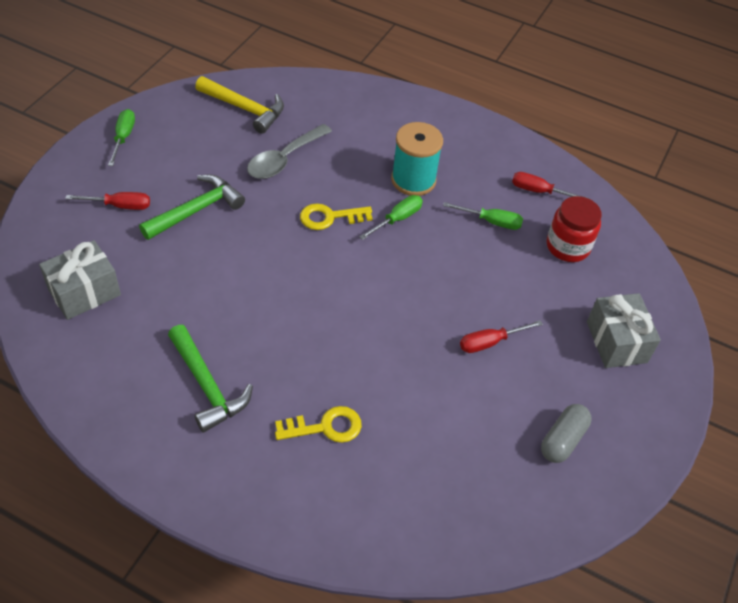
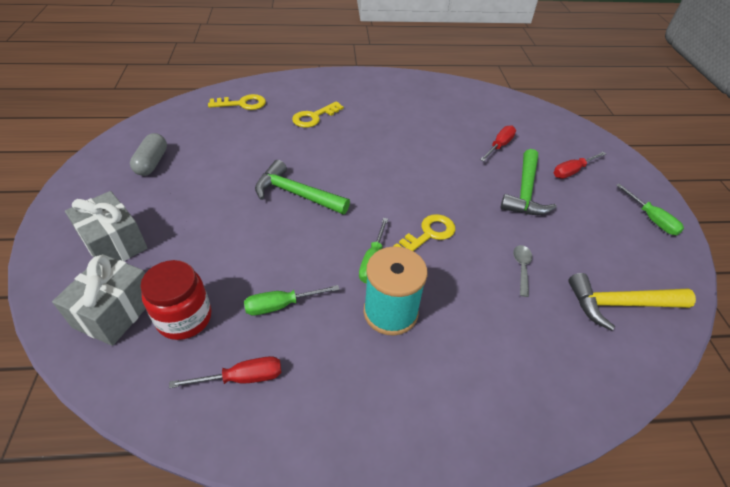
camera: 150 degrees right, 5 degrees down
(84, 292) = (515, 121): grey gift -> grey gift (115, 312)
(207, 386) = (396, 110): green hammer -> green hammer (296, 194)
(284, 159) = (521, 268): grey spoon -> grey spoon, size x0.53
(408, 509) = (242, 104): none -> yellow key
(490, 342) = (231, 198): red screwdriver -> red screwdriver (499, 146)

